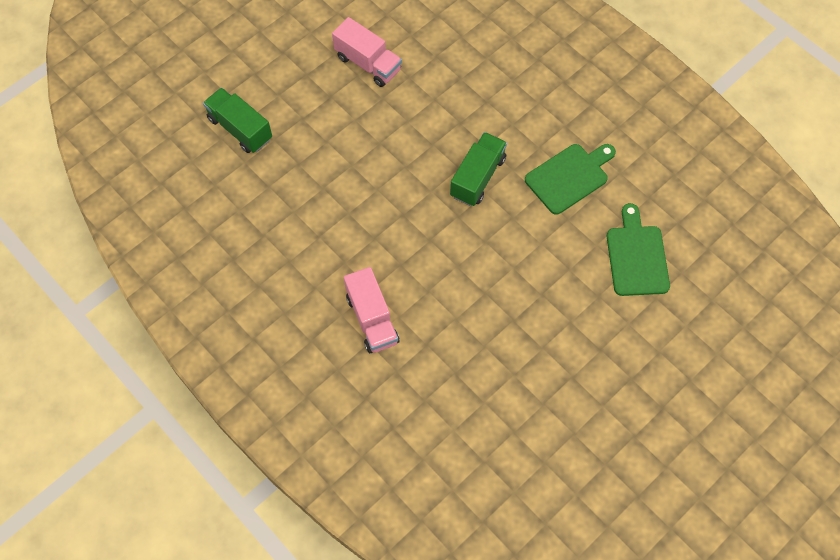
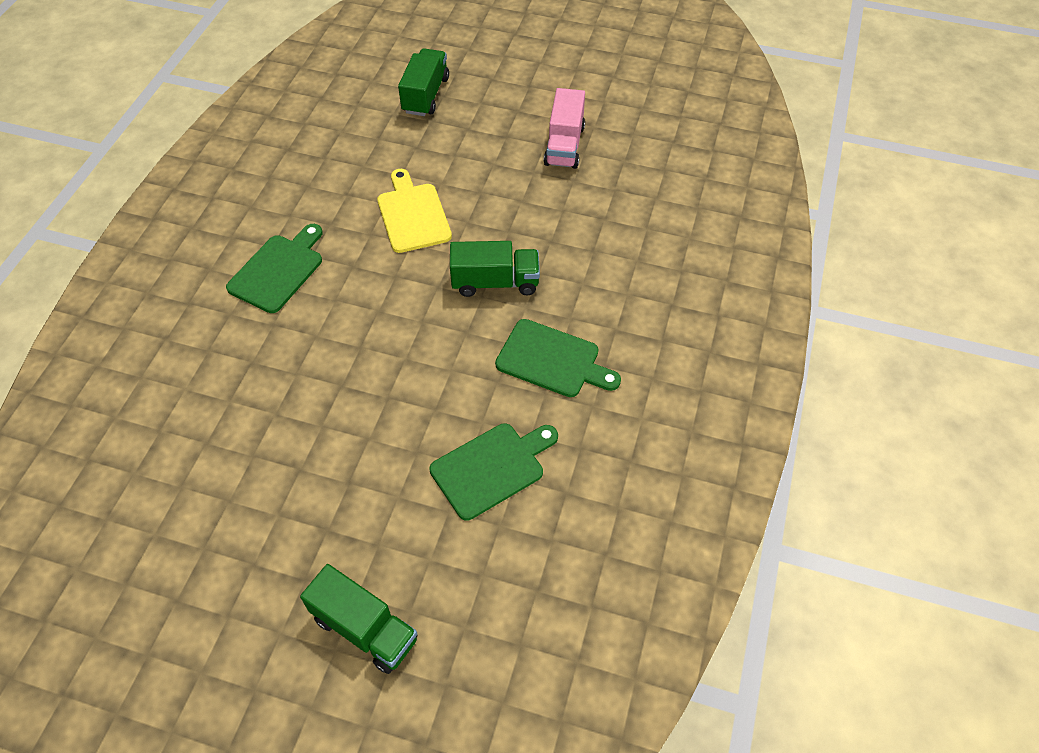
camera: 60 degrees right, 10 degrees down
(372, 319) = (278, 270): pink truck -> green cutting board
(373, 200) = (413, 215): none -> yellow cutting board
(717, 385) = (365, 629): none -> green truck

